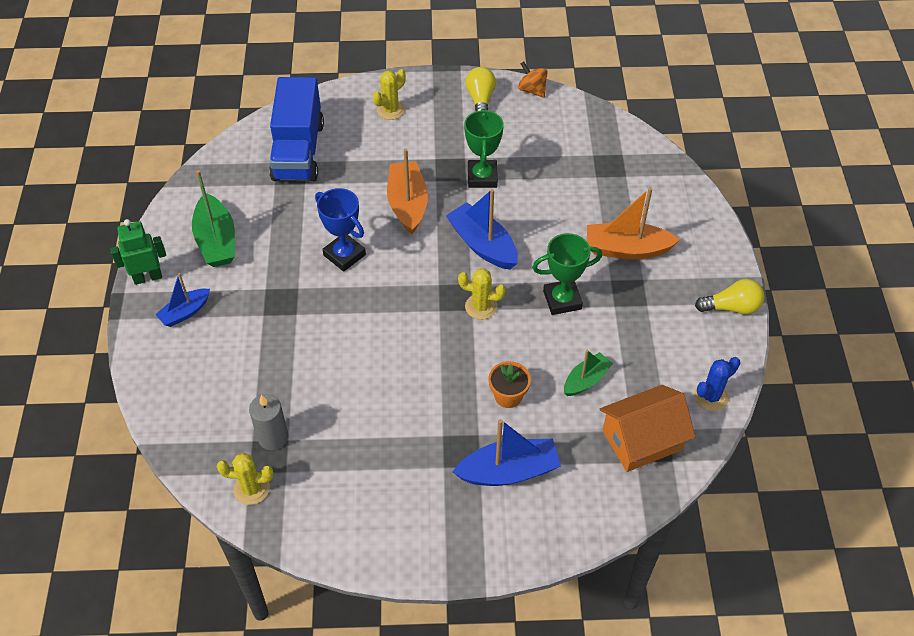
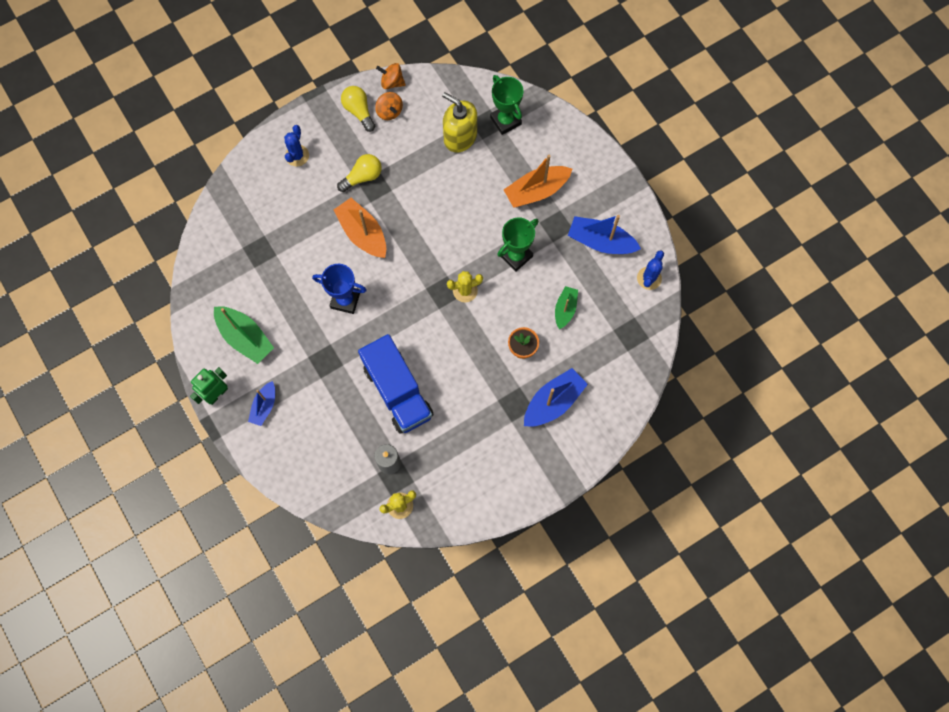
camera: 30 degrees left, 20 degrees up
(298, 151) = (252, 229): blue truck -> blue truck (397, 391)
(390, 110) = (297, 155): yellow cactus -> blue cactus
(482, 177) = (402, 181): green trophy -> green trophy (505, 121)
(483, 245) = (436, 240): blue boat -> blue boat (600, 241)
(512, 113) = (389, 111): none -> orange spinning top
(572, 165) = (460, 137): none -> yellow soap dispenser
(642, 440) = (623, 334): orange house -> none
(731, 307) = (629, 202): yellow light bulb -> yellow light bulb (362, 177)

